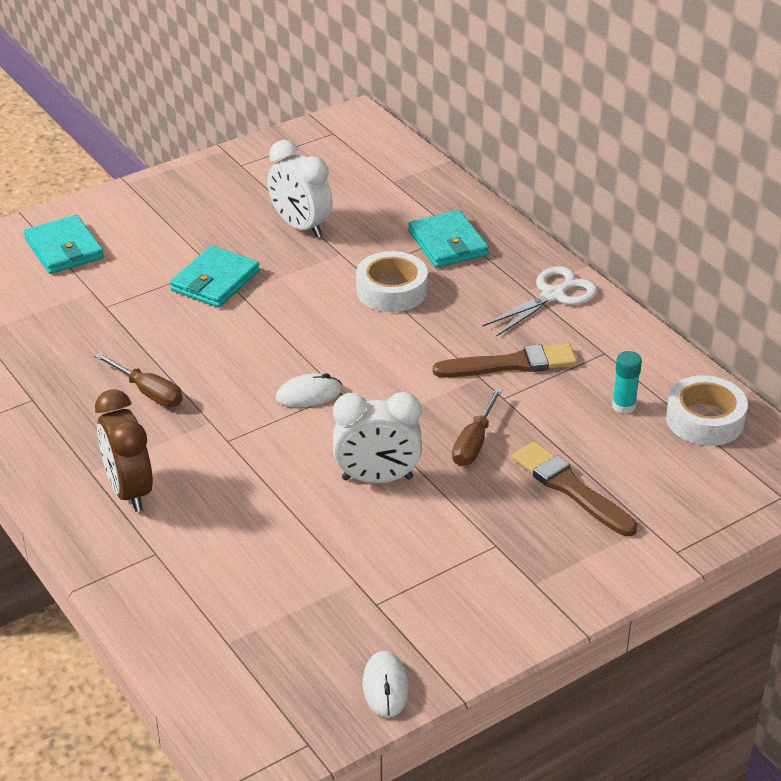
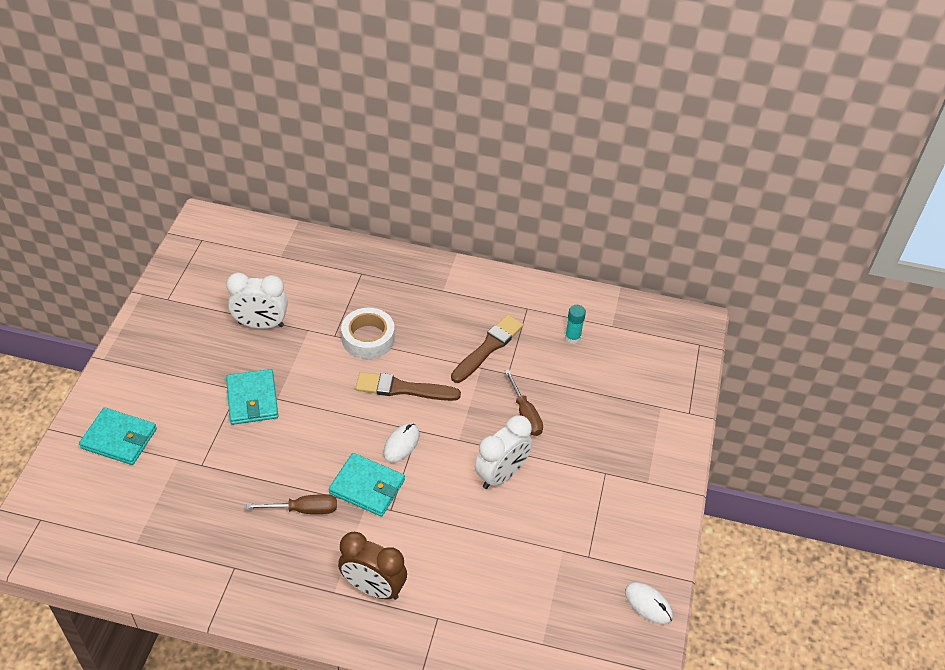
camera: 45 degrees left, 10 degrees up
(447, 243) = (363, 284): turquoise wallet -> turquoise wallet (367, 487)
(553, 295) = (461, 285): white scissors -> none
(570, 488) = (602, 409): brown brush -> brown brush (403, 389)
(705, 419) = (618, 320): white tape -> none

